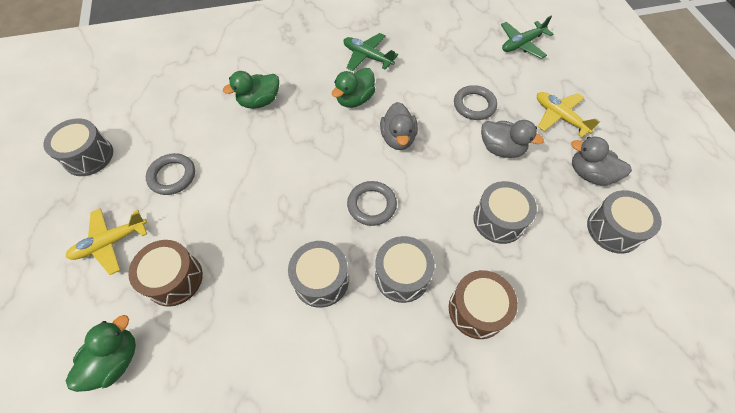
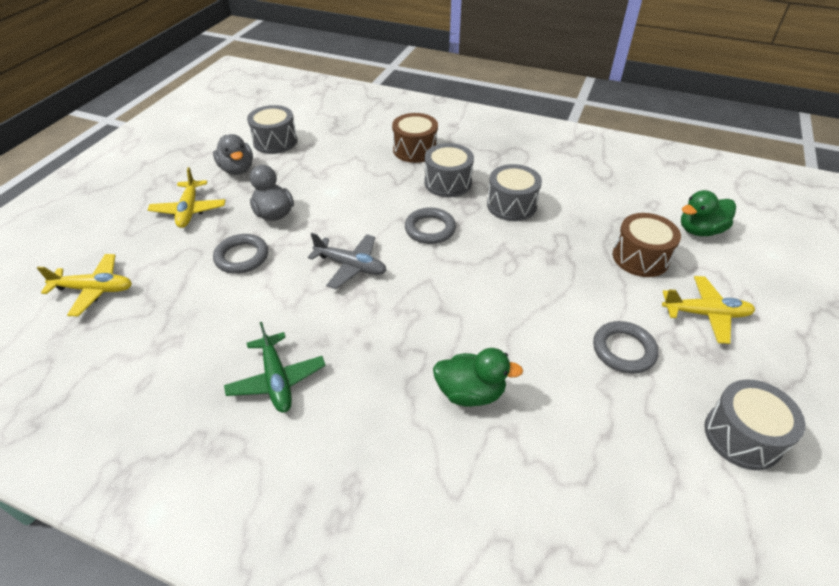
camera: 145 degrees left, 15 degrees down
(355, 99) = (352, 329): green duck -> none
(398, 138) = (351, 266): grey duck -> grey plane
(499, 220) = (342, 177): grey drum -> none
(522, 44) = (94, 290): green plane -> yellow plane

